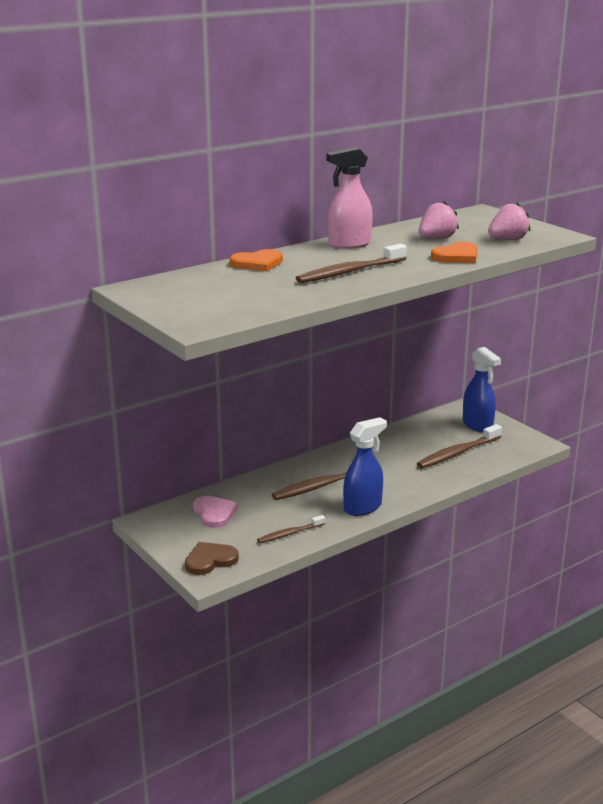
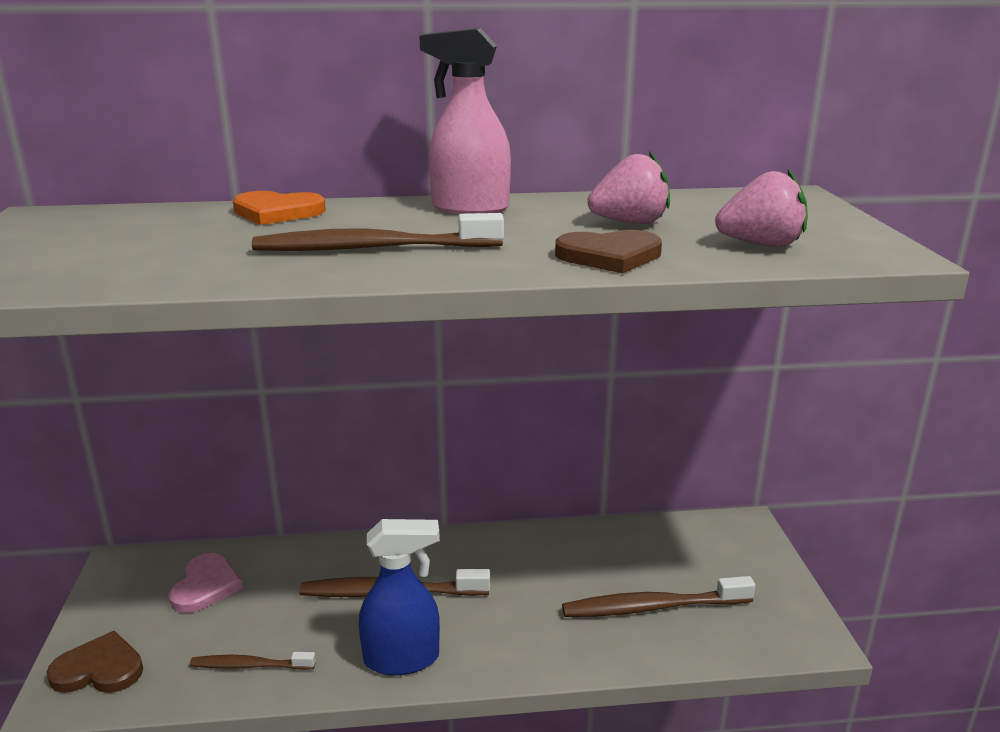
camera: 30 degrees right, 0 degrees up
(456, 256) = (609, 256): orange heart -> brown heart
(477, 425) = (734, 564): blue spray bottle -> none

